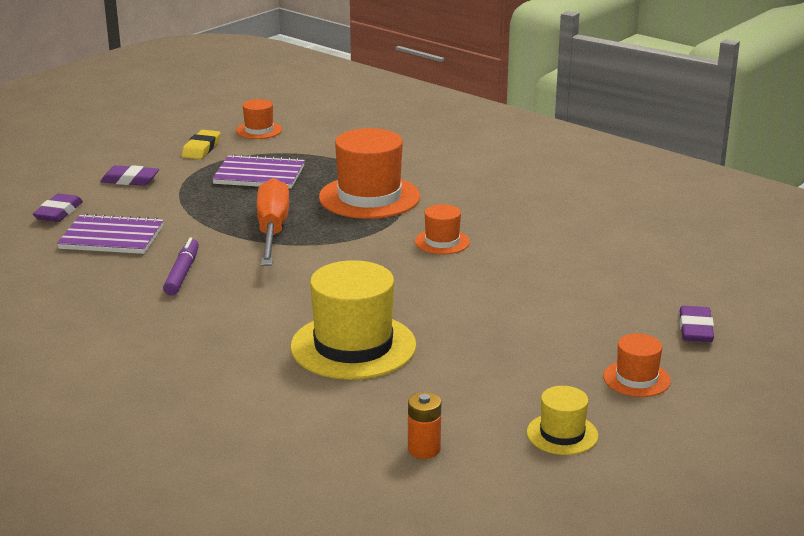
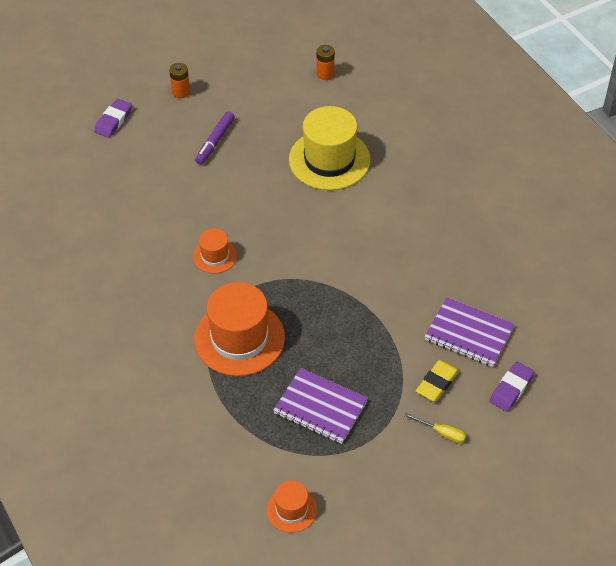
camera: 160 degrees left, 25 degrees up
(130, 180) = (442, 433): purple eraser -> yellow screwdriver
(182, 273) = (421, 268): purple marker -> purple marker (215, 142)
(201, 148) = (361, 482): yellow eraser -> yellow eraser (437, 383)
(272, 230) = (338, 308): orange screwdriver -> none
(562, 434) = (249, 66): yellow hat -> none
(636, 379) = (181, 92): orange hat -> orange battery

